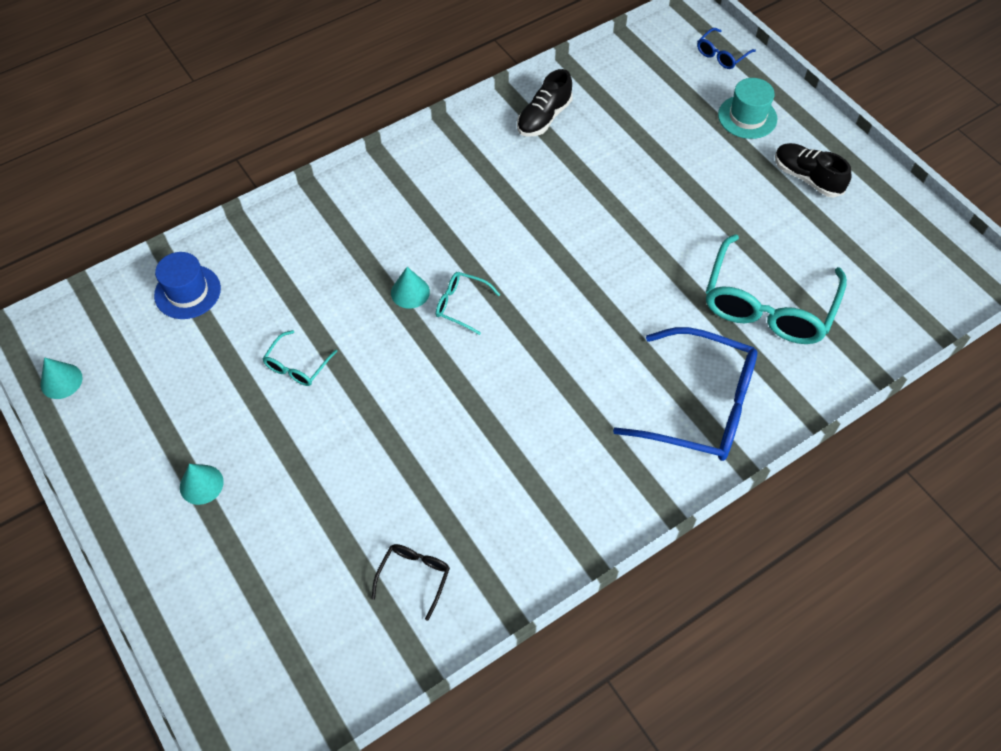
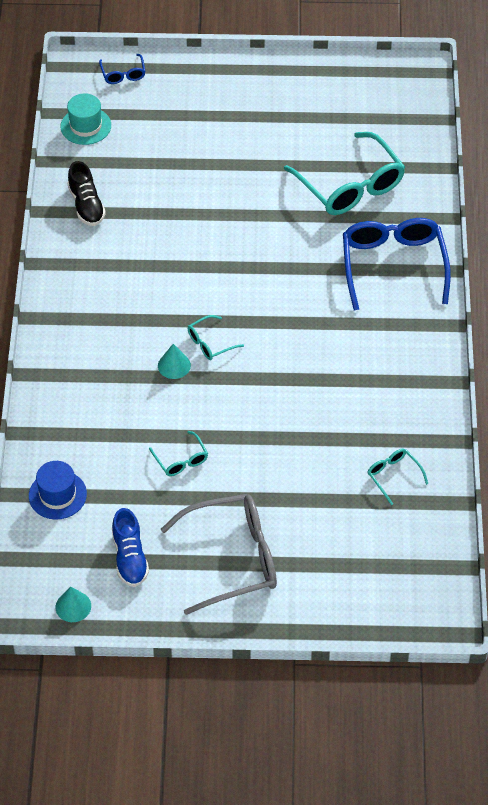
camera: 55 degrees left, 5 degrees down
(148, 393) = (130, 557): none -> blue shoe
(201, 484) = (232, 559): turquoise cone -> grey glasses
(414, 577) = (393, 476): black glasses -> turquoise glasses
(700, 406) = (393, 265): blue glasses -> blue glasses turned 60 degrees counterclockwise
(747, 117) = (192, 97): turquoise hat -> turquoise hat (85, 126)
(807, 178) = (271, 101): black shoe -> none

